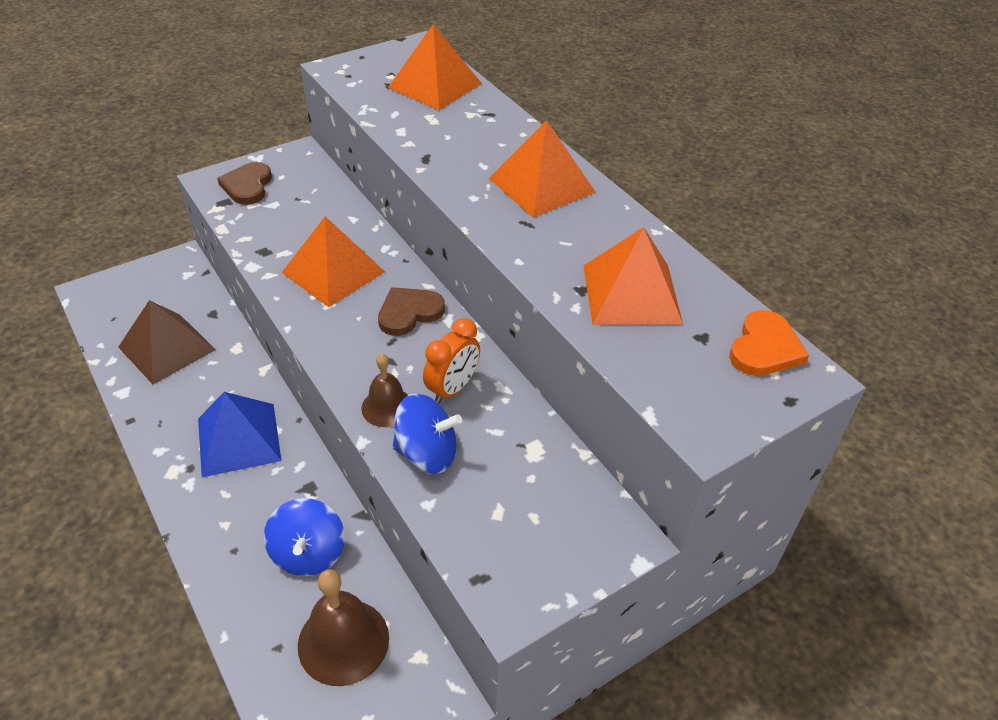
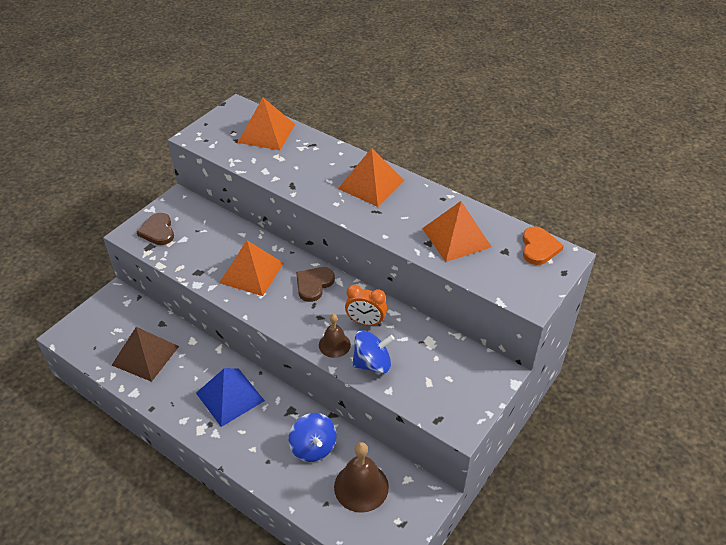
camera: 20 degrees left, 0 degrees up
(452, 388) = (365, 322): orange clock -> orange clock turned 90 degrees clockwise

